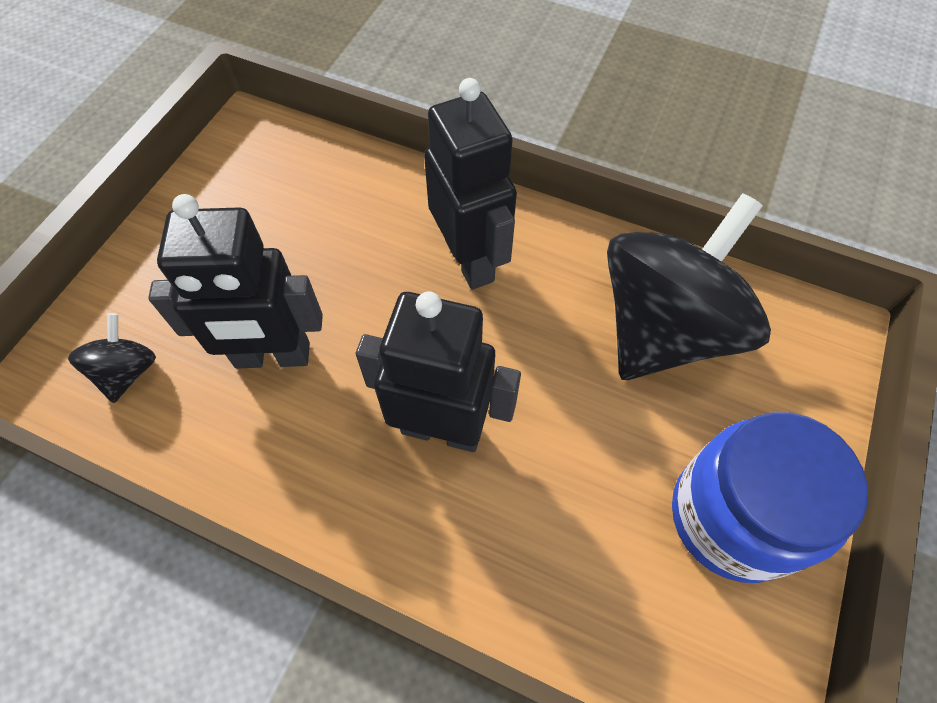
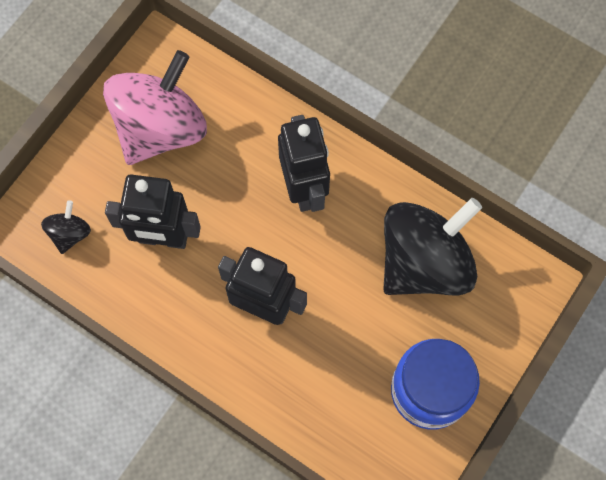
camera: 10 degrees right, 10 degrees up
(257, 216) = (160, 128): none -> pink spinning top

